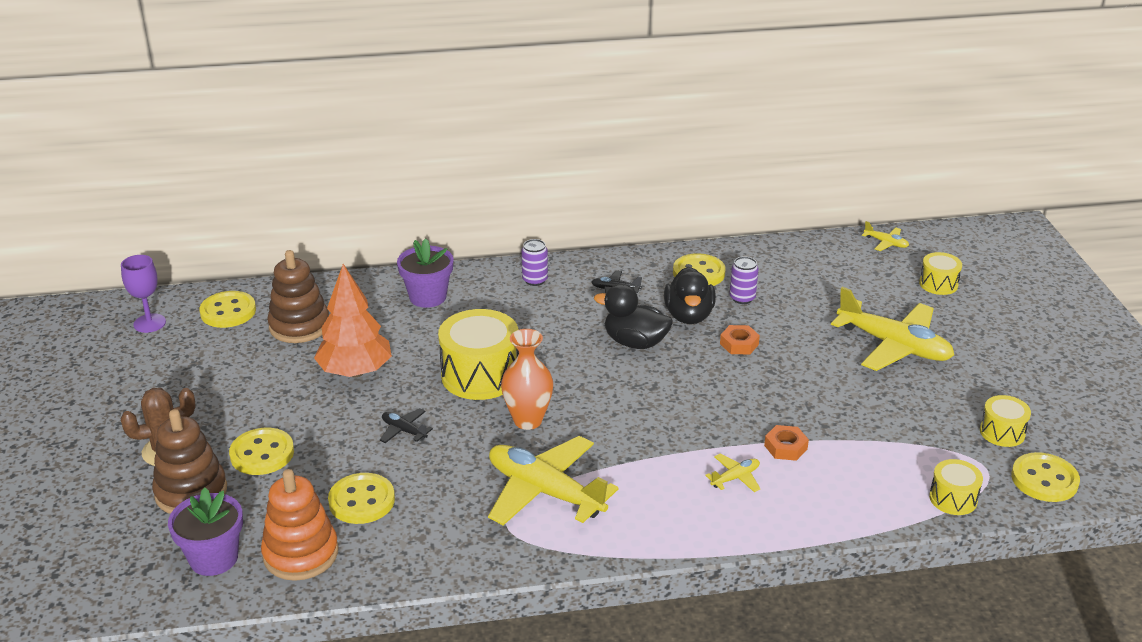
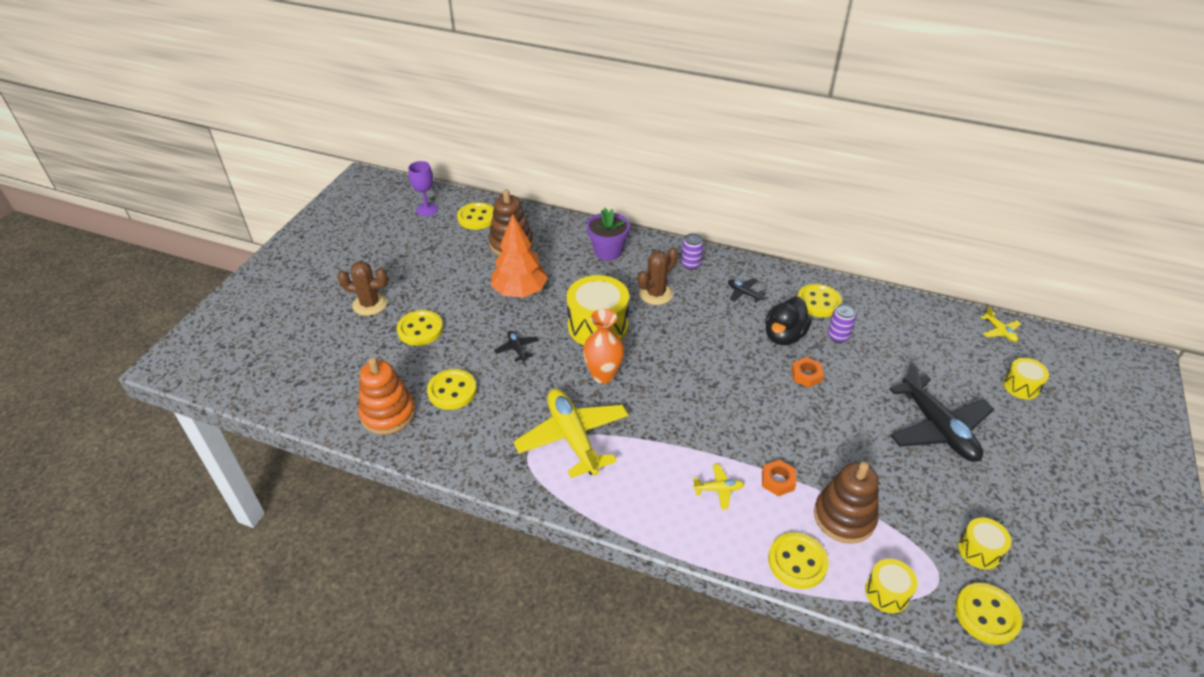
camera: 30 degrees right, 10 degrees up
(191, 492) = (361, 339): brown stacking toy -> brown stacking toy (844, 517)
(214, 558) = (338, 393): purple flower pot -> none
(520, 321) = (656, 294): none -> brown cactus
(635, 342) = (726, 342): black duck -> none
(857, 508) = (797, 562): none -> yellow button
(894, 346) = (937, 428): yellow plane -> black plane

